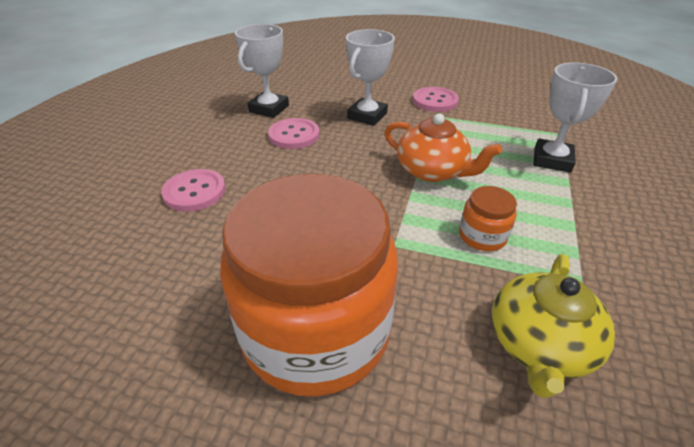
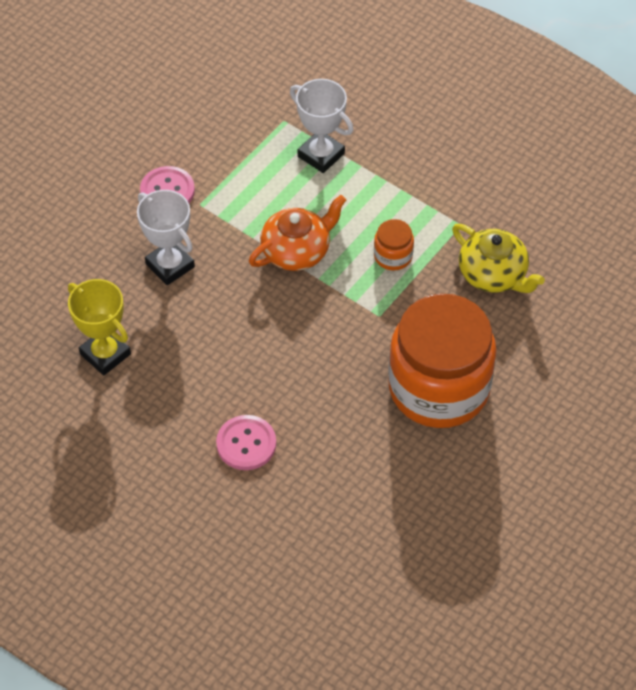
camera: 70 degrees left, 15 degrees up
(269, 109) = (105, 354): white trophy -> yellow trophy
(294, 135) = (179, 343): pink button -> none

